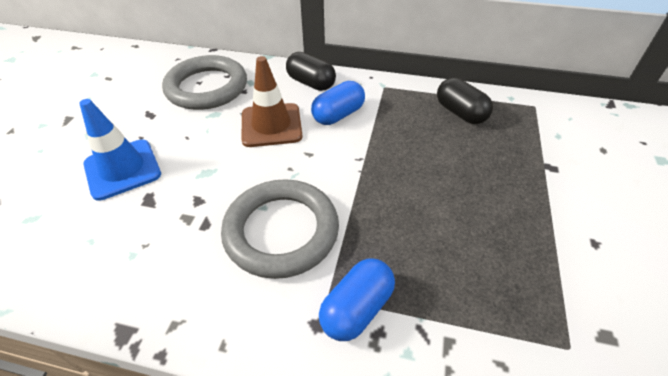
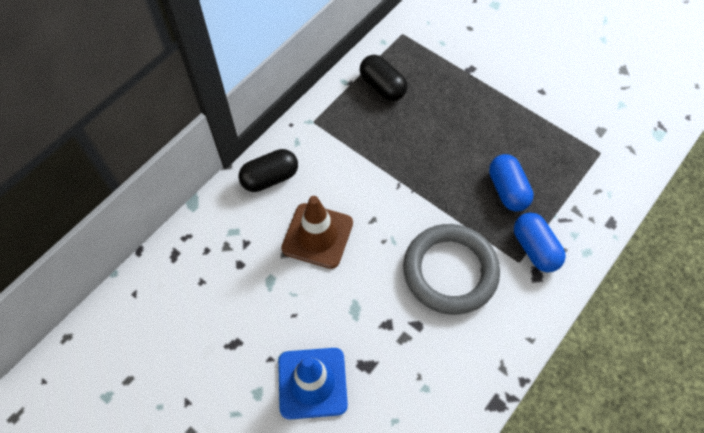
camera: 65 degrees left, 15 degrees up
(207, 87) = (217, 276): grey ring -> none
(338, 115) = (333, 176): blue capsule -> blue capsule (507, 190)
(460, 113) = (382, 87): black capsule -> black capsule turned 60 degrees clockwise

